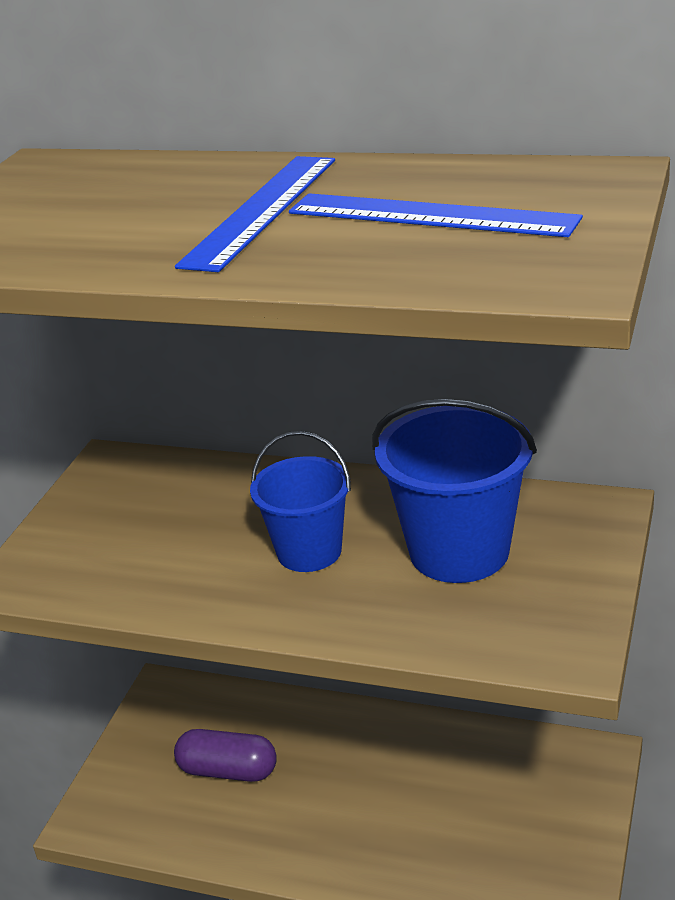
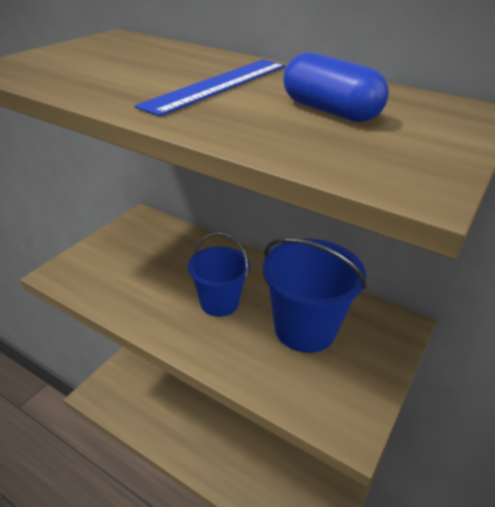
camera: 10 degrees right, 5 degrees up
(228, 771) = (170, 388): purple capsule -> none
(431, 215) = (330, 111): blue ruler -> blue capsule

